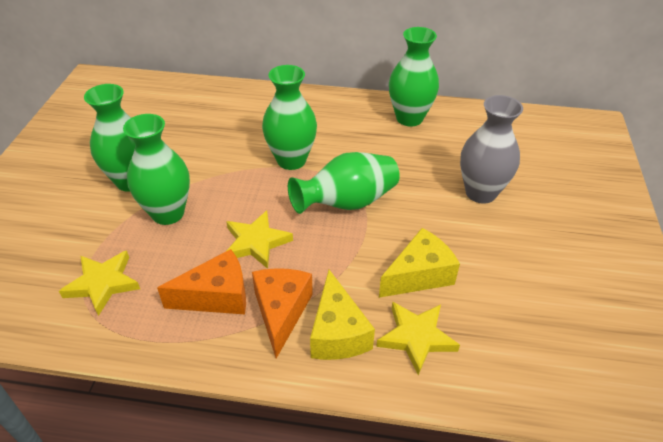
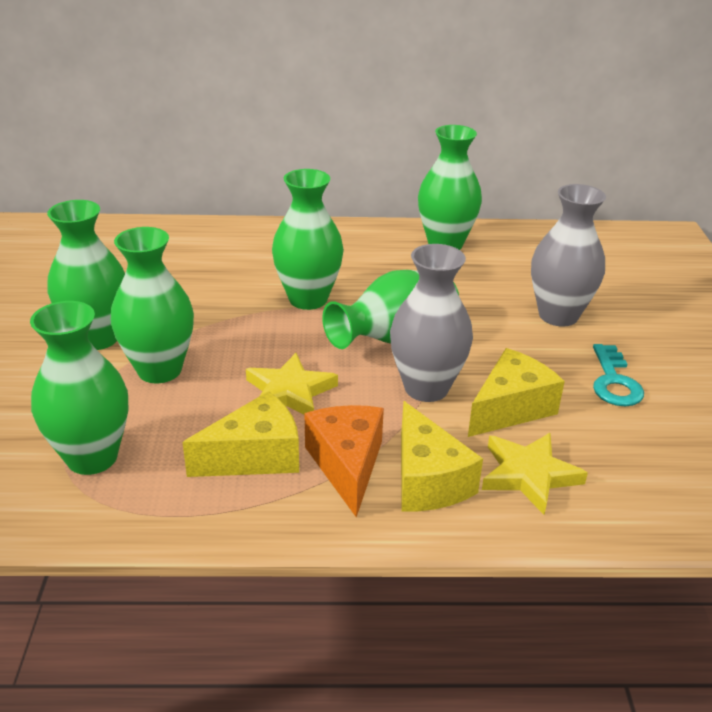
camera: 10 degrees left, 10 degrees down
(102, 284) = (92, 457): yellow star -> green vase
(217, 296) = (255, 456): orange cheese -> yellow cheese
(359, 249) = (426, 388): none -> grey vase
(508, 259) = (614, 382): none -> turquoise key

